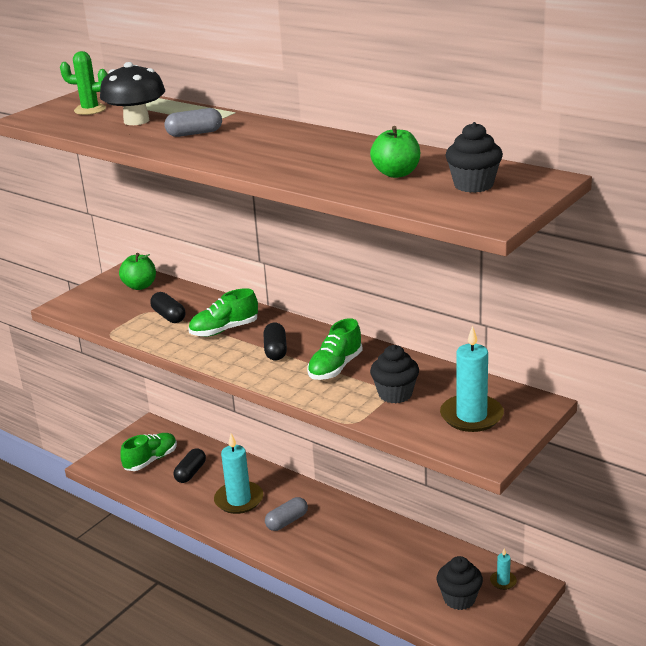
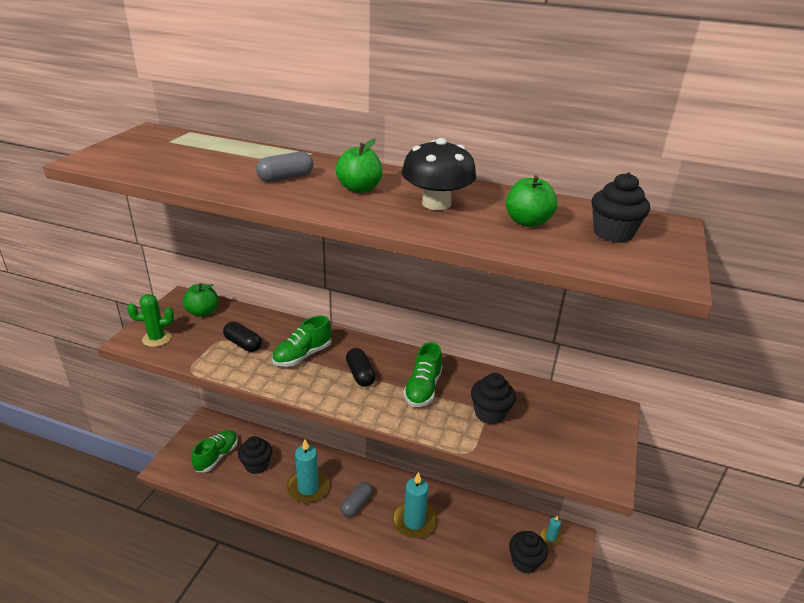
camera: 20 degrees left, 5 degrees up
(90, 110) = (155, 151): green cactus -> green cactus (157, 338)
(136, 121) = (213, 163): black mushroom -> black mushroom (436, 204)
(190, 473) = (256, 465): black capsule -> black cupcake
(257, 143) = (359, 188): none -> green apple
(471, 416) = (567, 431): turquoise candle -> turquoise candle (414, 521)

